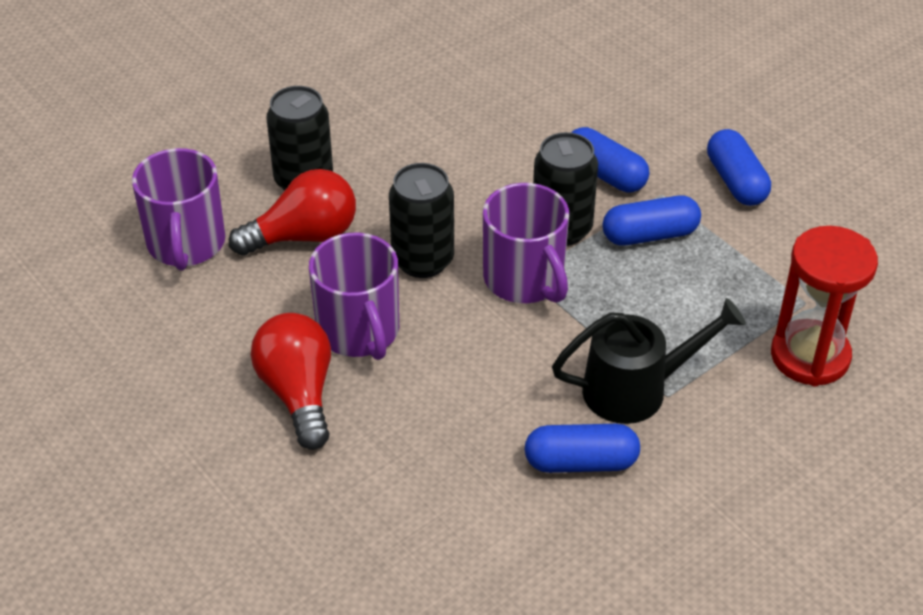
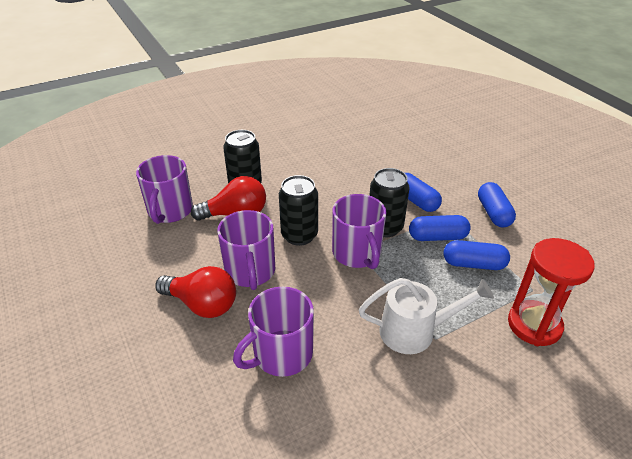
camera: 10 degrees right, 5 degrees down
(298, 393) = (202, 304): red light bulb -> red light bulb turned 120 degrees clockwise
(444, 449) = (281, 354): none -> purple mug
(581, 462) = (369, 376): blue capsule -> blue capsule (473, 264)
(637, 389) = (416, 331): black watering can -> white watering can

